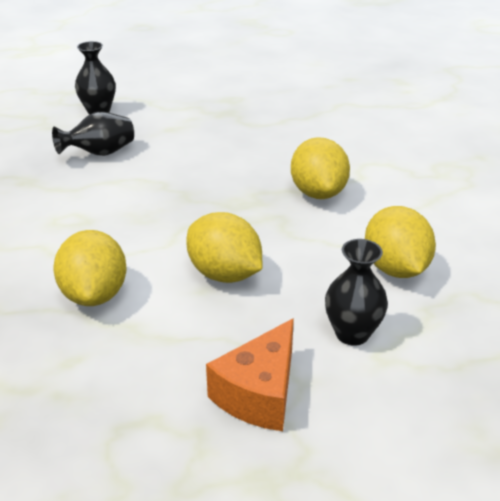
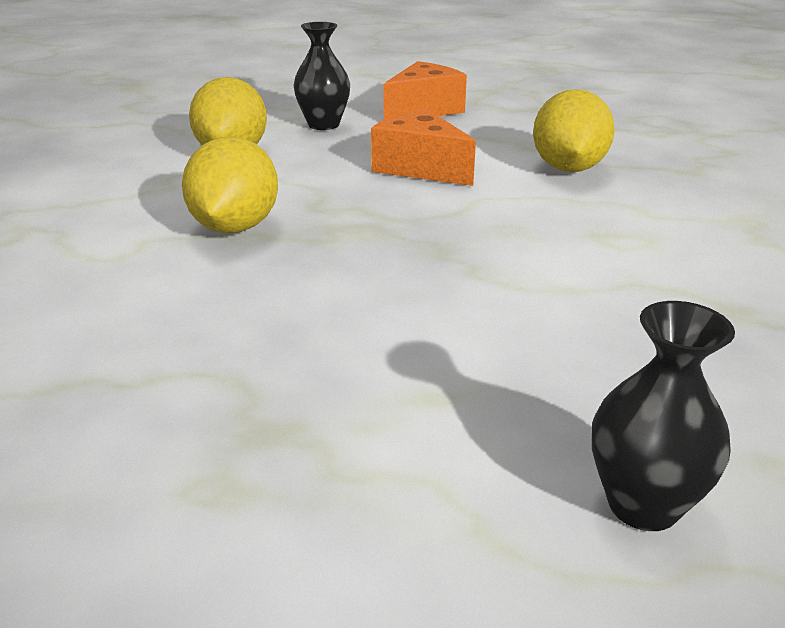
camera: 165 degrees left, 5 degrees down
(100, 153) = (603, 350): black vase -> none
(224, 274) = (420, 167): yellow lemon -> orange cheese

